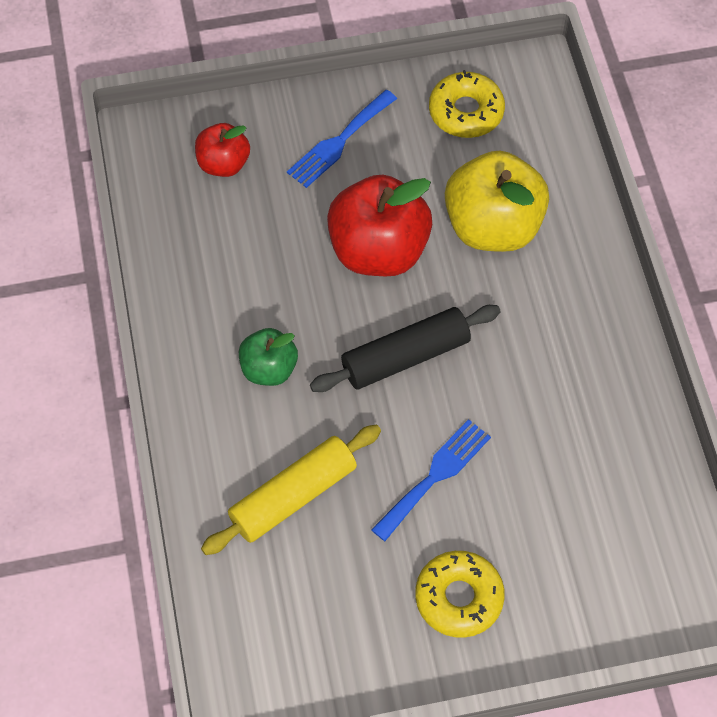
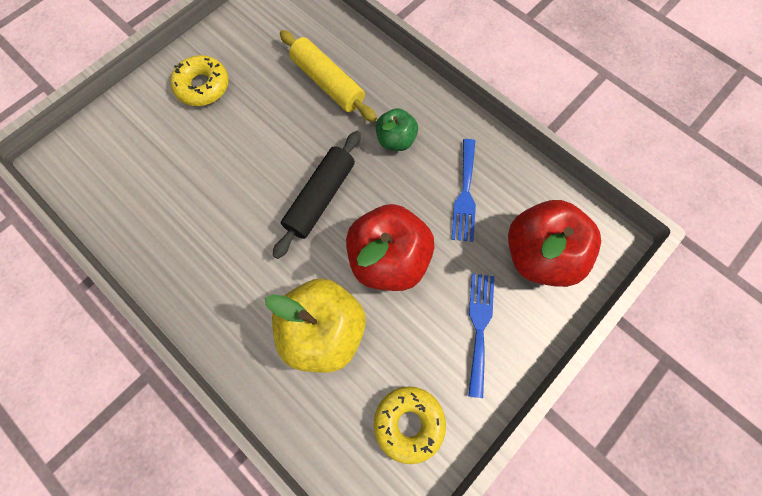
camera: 145 degrees right, 10 degrees up
(223, 164) = (539, 254): red apple -> red apple, size x1.82
(293, 496) = (328, 83): yellow rolling pin -> yellow rolling pin turned 60 degrees counterclockwise
(435, 476) = (255, 139): blue fork -> blue fork (465, 194)

